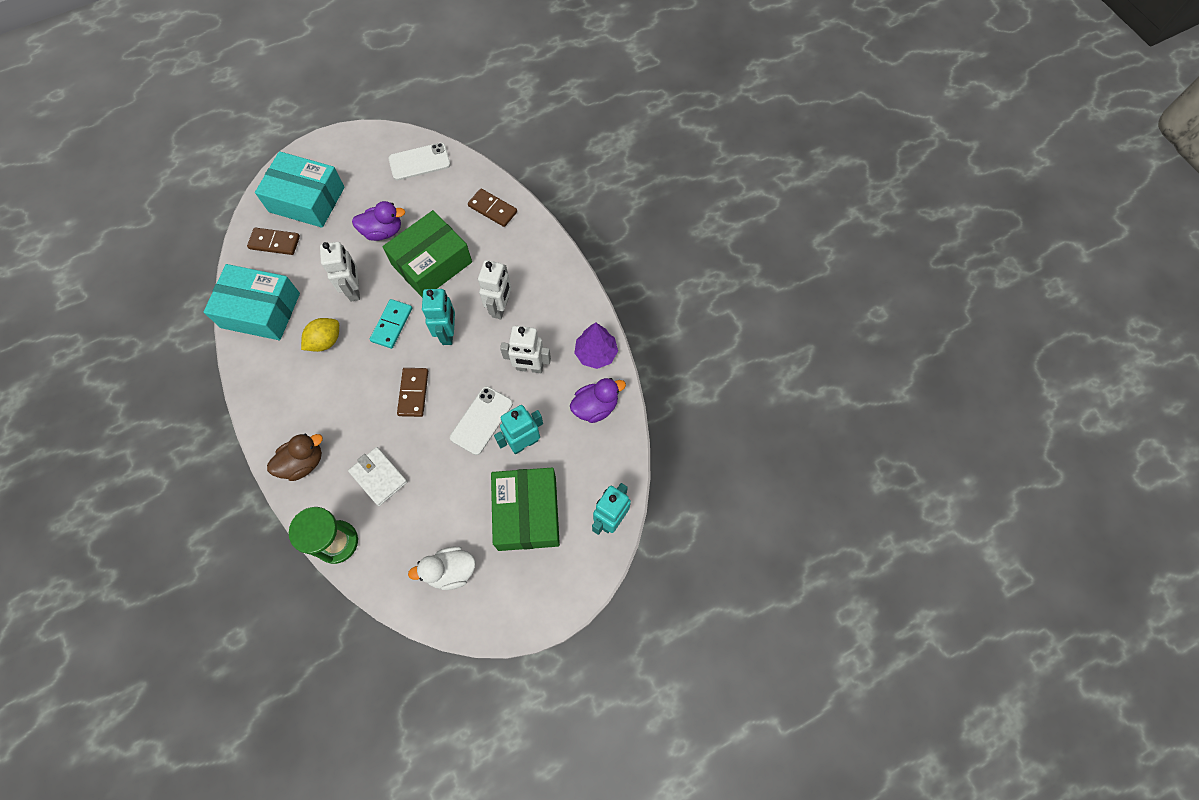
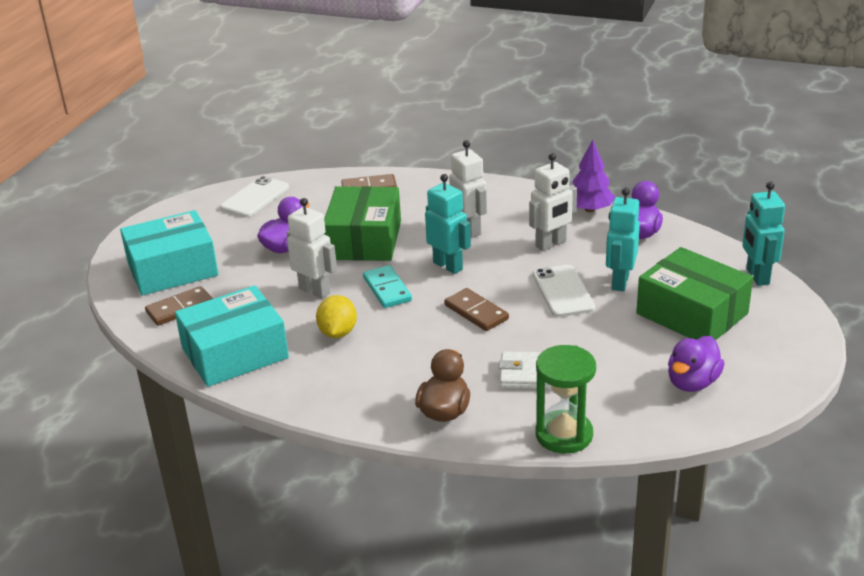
camera: 40 degrees left, 35 degrees down
(450, 571) = (692, 382): white duck -> purple duck

